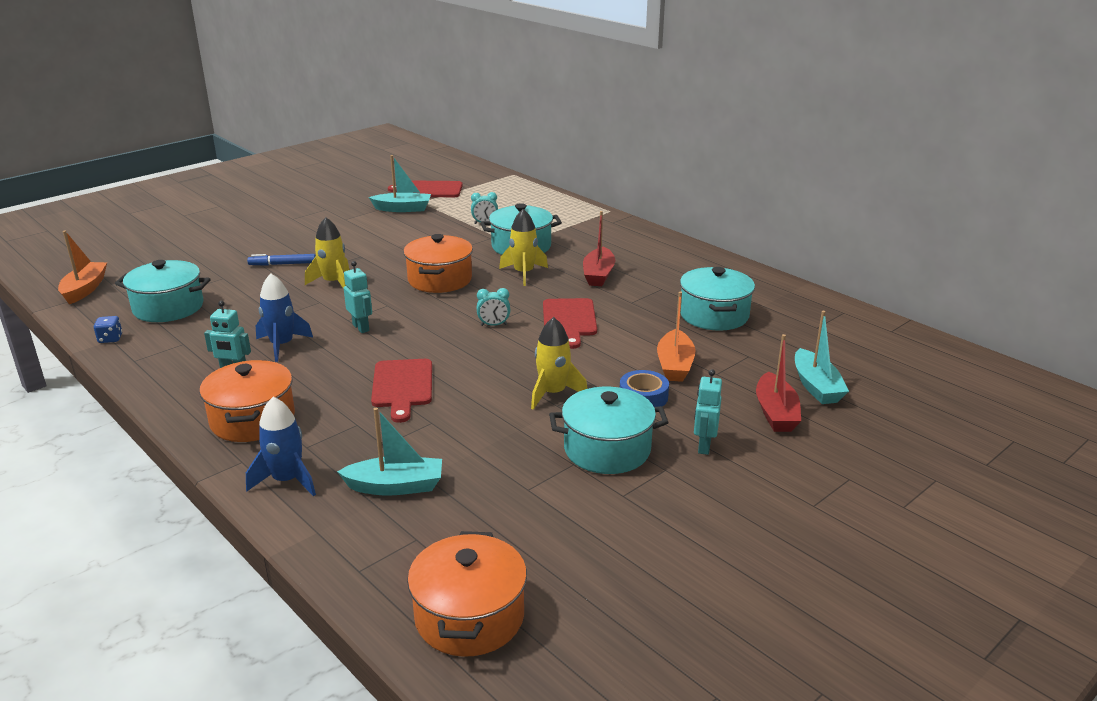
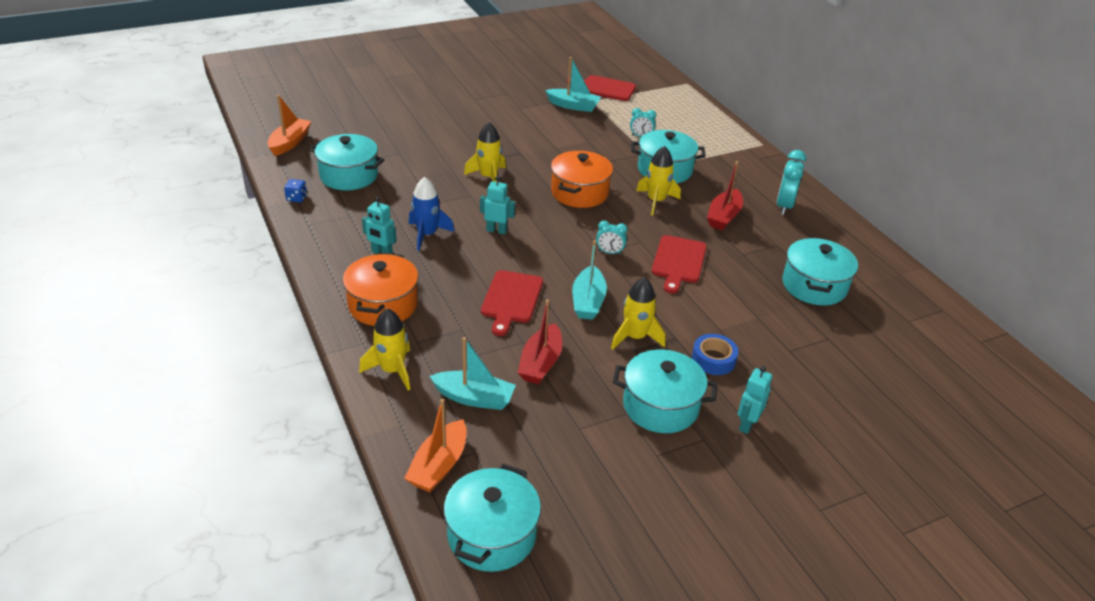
camera: 15 degrees right, 10 degrees up
(282, 264) = (452, 148): blue marker -> none
(287, 480) = (392, 370): blue rocket -> yellow rocket
(361, 327) = (496, 230): turquoise robot -> turquoise robot turned 60 degrees counterclockwise
(469, 617) = (492, 535): orange pot -> turquoise pot
(654, 256) = (784, 206): none -> turquoise clock
(674, 365) = (755, 332): orange boat -> orange boat (439, 465)
(775, 413) = (827, 406): red boat -> red boat (540, 363)
(816, 386) = (878, 387): turquoise boat -> turquoise boat (588, 301)

